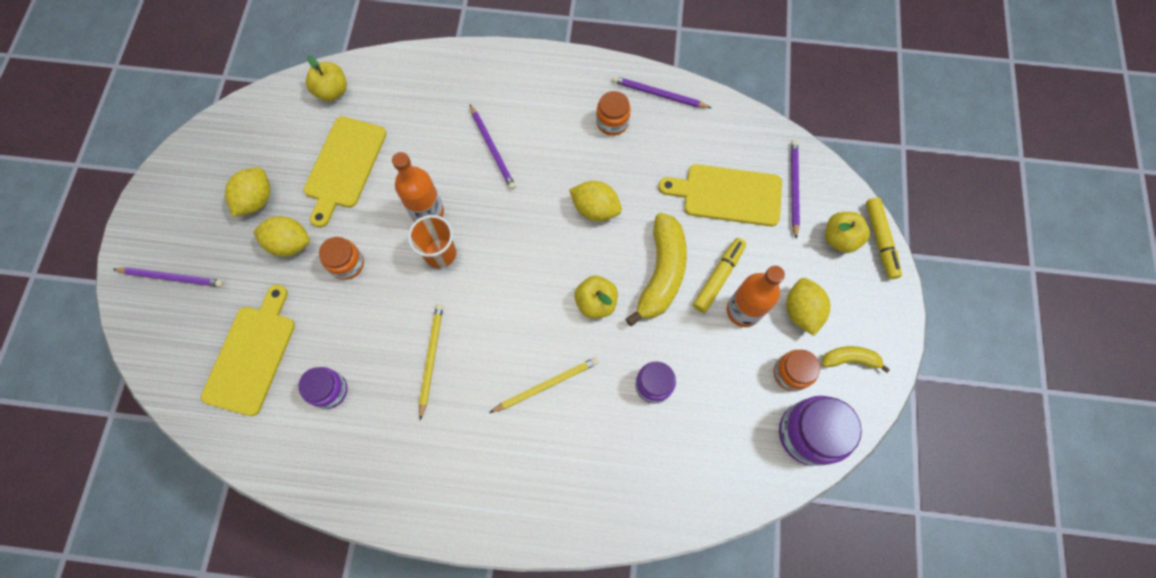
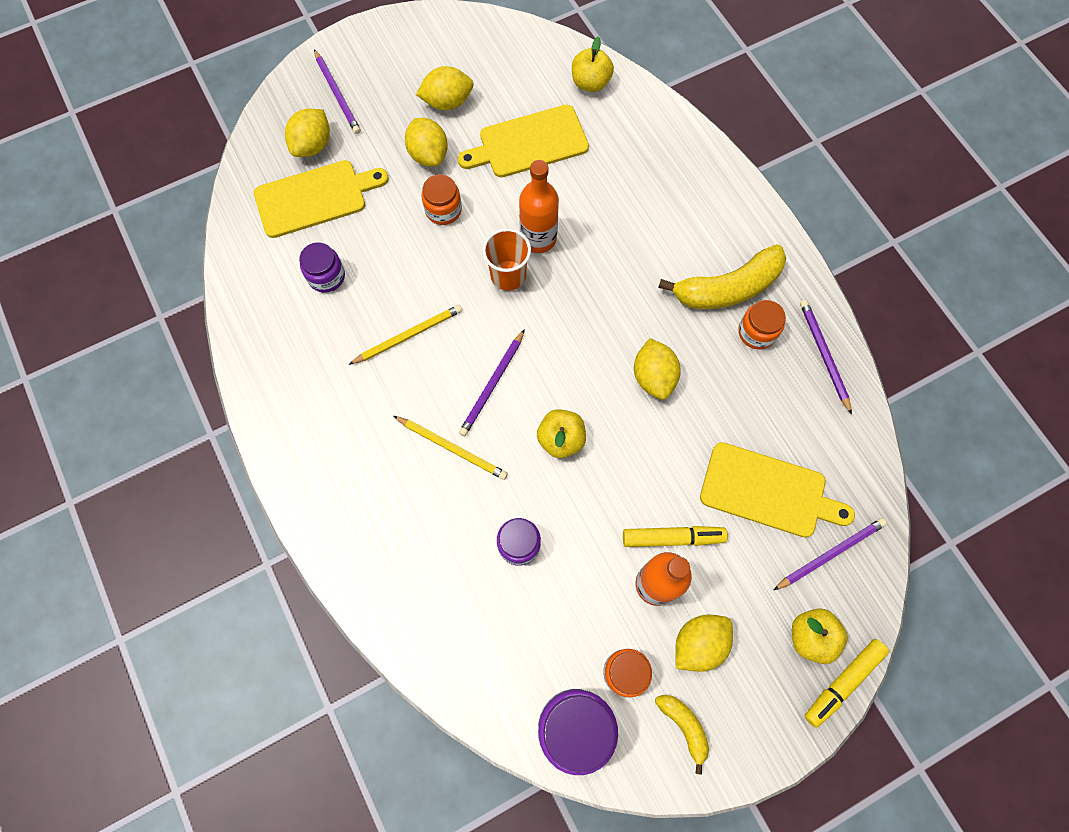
camera: 55 degrees right, 0 degrees up
(202, 327) = (313, 145): none -> yellow lemon
(492, 148) = (642, 247): purple pencil -> purple pencil (492, 384)
(661, 274) = (635, 480): yellow banana -> yellow banana (727, 288)
(727, 195) = (768, 491): yellow cutting board -> yellow cutting board turned 135 degrees clockwise

